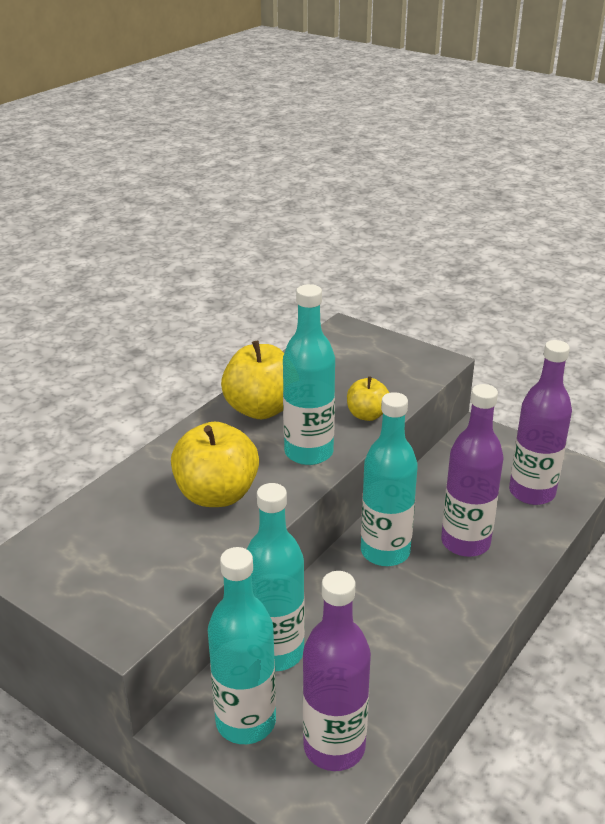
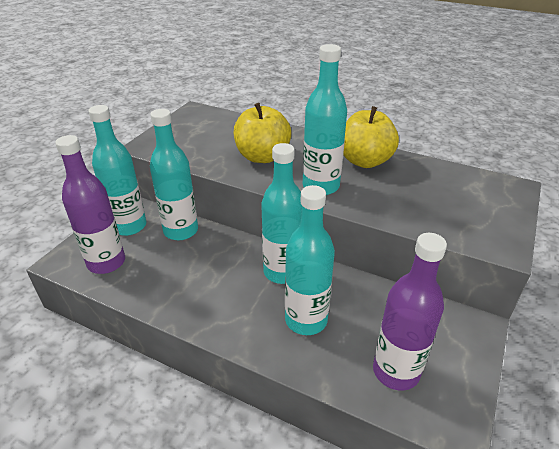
camera: 80 degrees right, 5 degrees up
(367, 415) = (384, 209): yellow apple -> none
(465, 542) = (306, 320): purple bottle -> turquoise bottle

